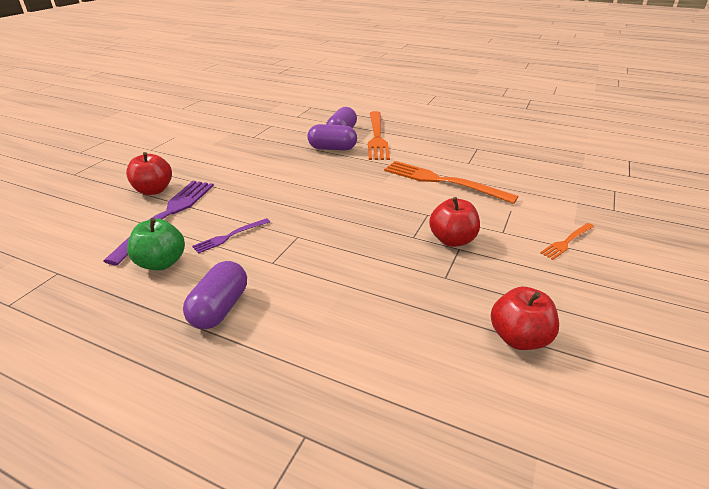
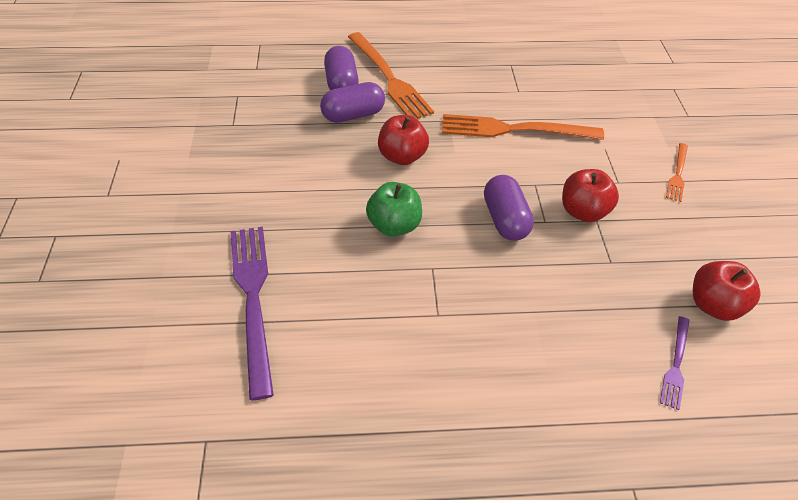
camera: 30 degrees left, 15 degrees up
(154, 190) = (191, 266): red apple -> red apple (402, 156)
(161, 263) = (318, 370): green apple -> green apple (394, 225)
(220, 308) = (440, 397): purple capsule -> purple capsule (505, 219)
(230, 236) = (359, 298): purple fork -> purple fork (675, 364)

